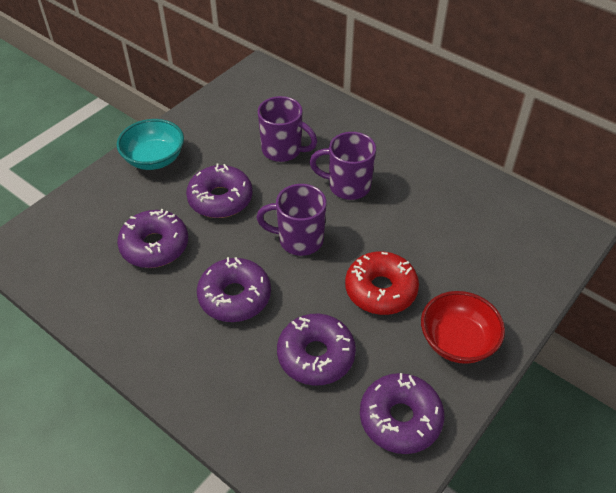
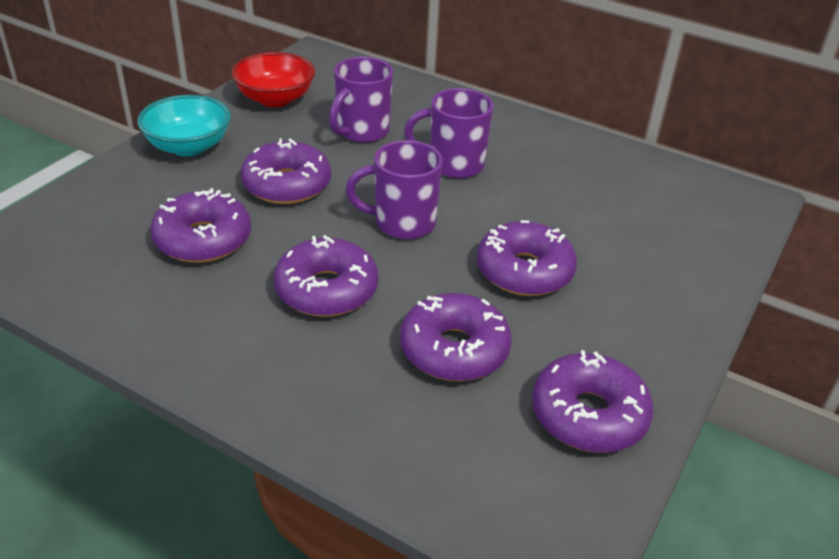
camera: 10 degrees left, 10 degrees down
(283, 150) = (361, 132): purple mug -> purple mug turned 105 degrees clockwise
(380, 290) = (524, 271): red donut -> purple donut
(457, 341) = (640, 321): red bowl -> red bowl (275, 99)

